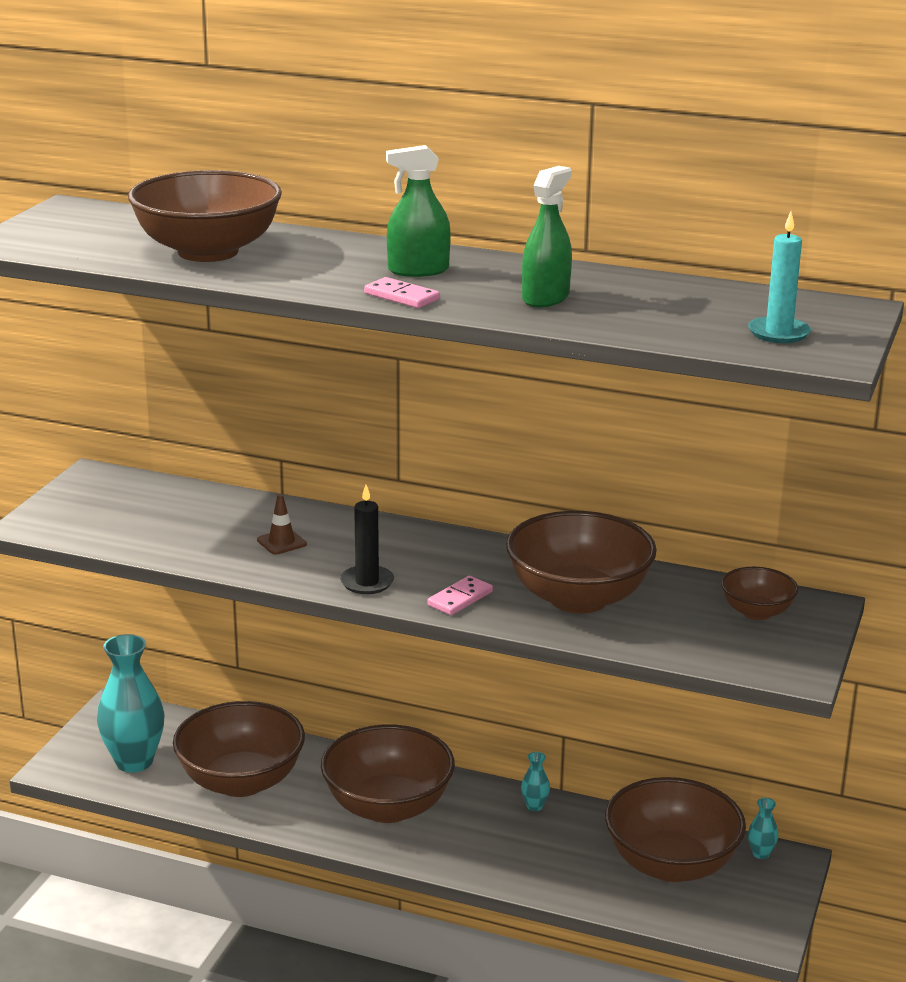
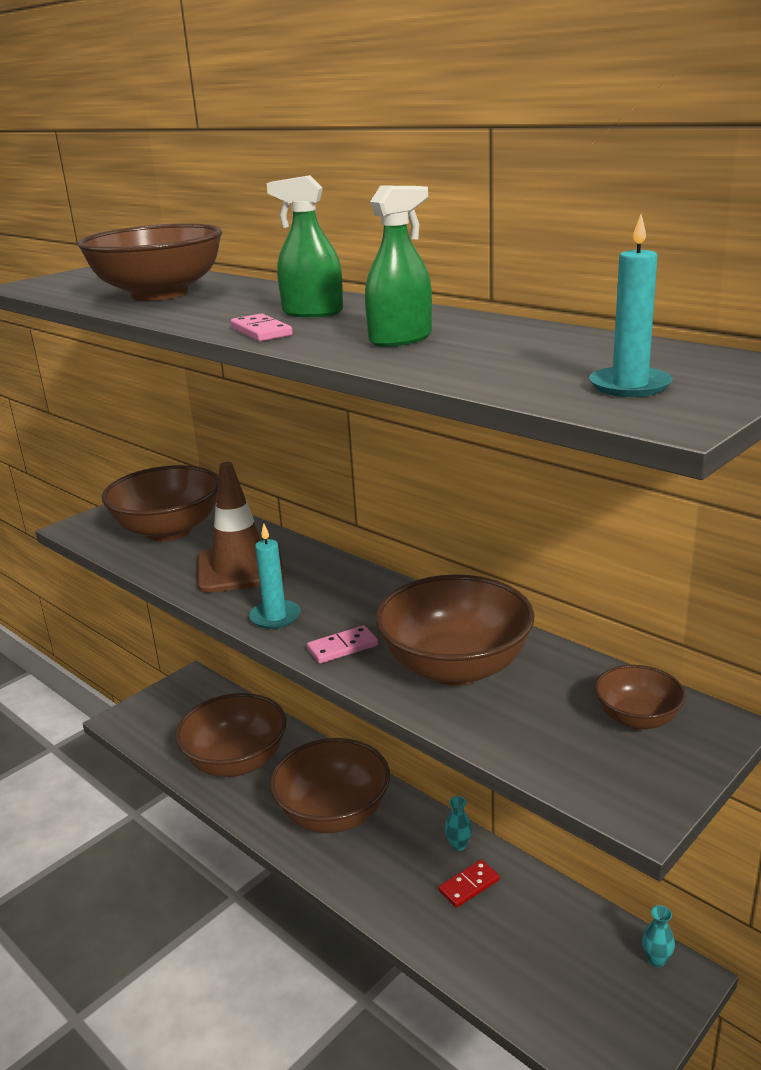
camera: 25 degrees right, 0 degrees up
(134, 761) = (173, 726): turquoise vase -> none
(281, 542) = (240, 568): brown traffic cone -> brown traffic cone, size x2.37
(367, 582) = (275, 617): black candle -> turquoise candle
(565, 836) = (469, 885): none -> red domino
(671, 864) = (556, 946): brown bowl -> brown bowl (168, 531)

